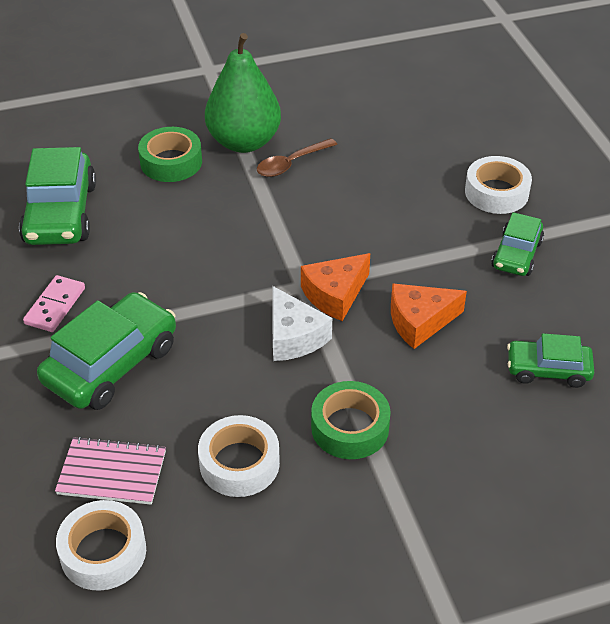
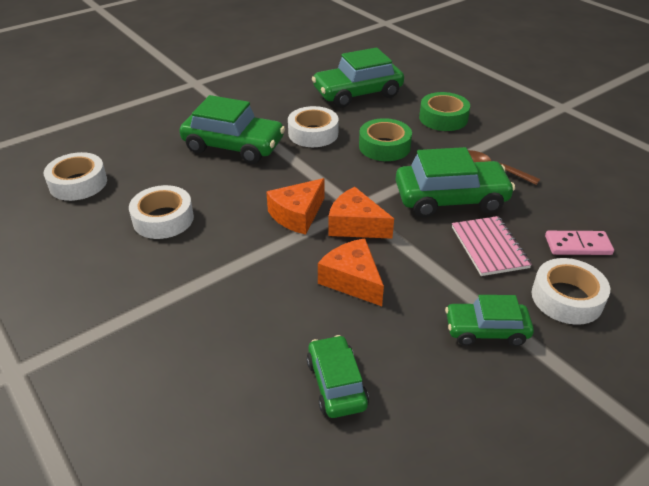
camera: 70 degrees right, 5 degrees down
(55, 306) = (274, 113): pink domino -> pink domino (577, 245)
(112, 473) = (142, 170): pink notebook -> pink notebook (489, 247)
(131, 280) = (313, 133): none -> white tape
(244, 142) = (495, 142): green pear -> none
(294, 337) = (297, 215): white cheese -> orange cheese
(326, 210) = (450, 199): none -> green car
(350, 427) = (214, 265): green tape -> green tape (384, 146)

